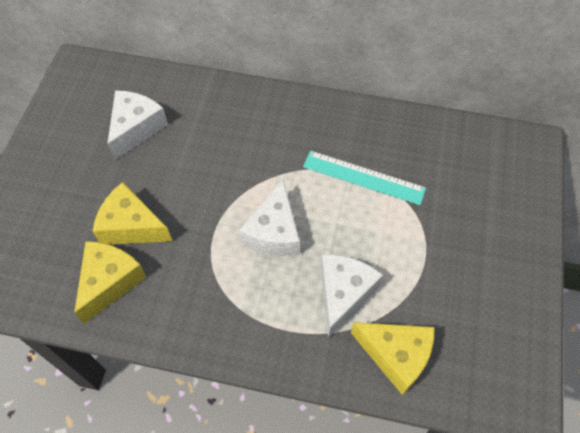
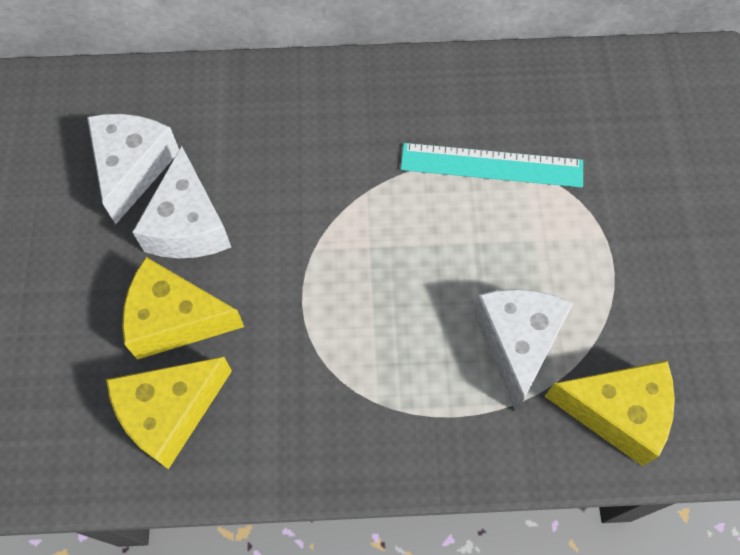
camera: 15 degrees left, 5 degrees up
(110, 282) = (170, 412): yellow cheese -> yellow cheese turned 135 degrees counterclockwise
(274, 232) = (390, 277): white cheese -> white cheese (188, 225)

